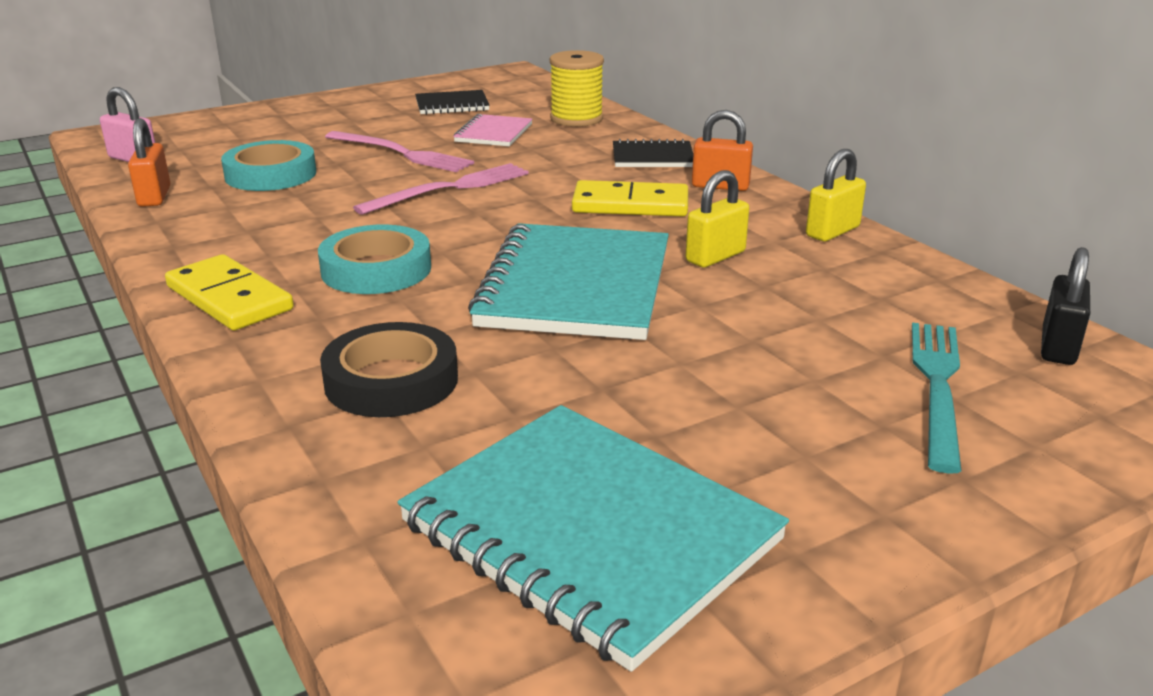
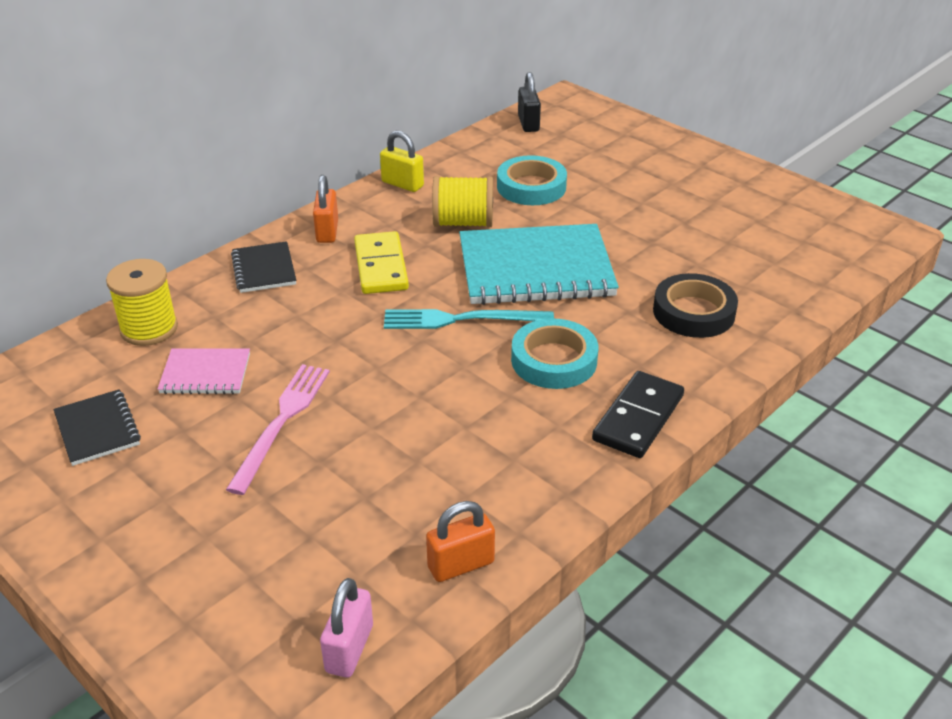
camera: 105 degrees left, 10 degrees up
(229, 298) = (638, 418): yellow domino -> black domino
(271, 174) = (369, 498): turquoise tape -> turquoise tape (531, 187)
(449, 188) = (373, 365): pink fork -> none
(589, 532) = (770, 229): turquoise notebook -> none
(715, 257) = (463, 223): yellow padlock -> yellow spool
(937, 386) = (588, 153): turquoise fork -> turquoise fork (461, 319)
(1058, 347) = (528, 123): black padlock -> black padlock turned 75 degrees clockwise

